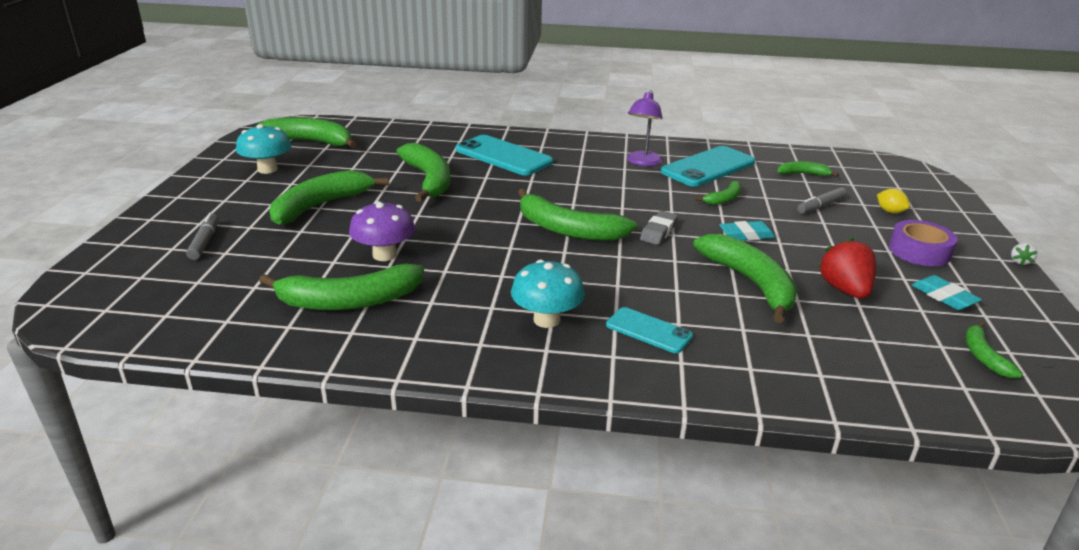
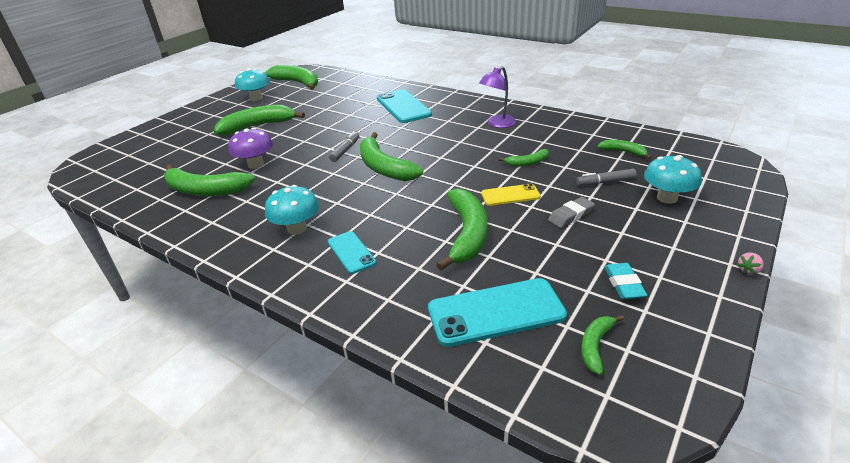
camera: 30 degrees right, 5 degrees up
(205, 242) = (177, 139): grey marker -> grey marker (345, 150)
(429, 180) = (337, 117): green banana -> none
(658, 231) = (445, 180): grey eraser -> grey eraser (571, 215)
(708, 167) = (546, 135): turquoise phone -> turquoise phone (495, 312)
(746, 235) = (510, 195): turquoise eraser -> yellow phone
(844, 290) = (538, 257): red strawberry -> none
(890, 211) = (667, 198): yellow lemon -> turquoise mushroom
(919, 251) = (651, 239): purple tape -> none
(1019, 262) = (748, 270): white strawberry -> pink strawberry

